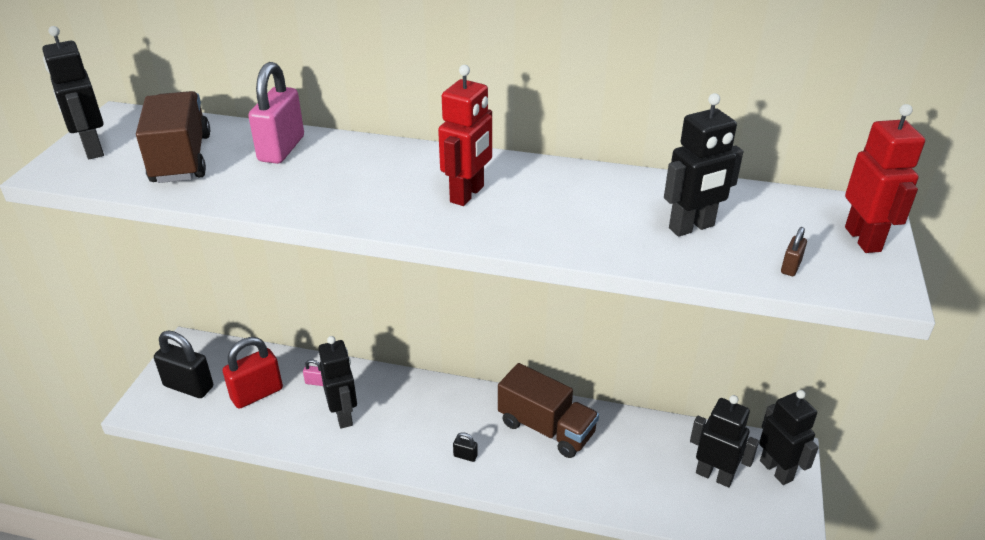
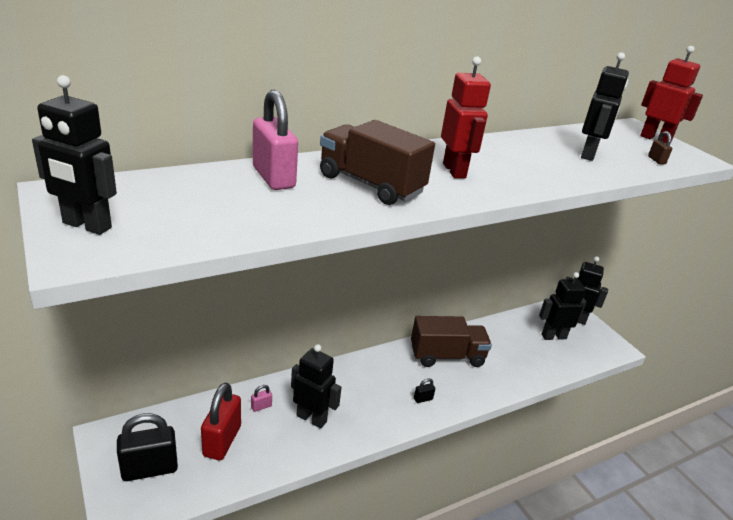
camera: 45 degrees left, 5 degrees down
(181, 159) = (199, 208): brown truck -> brown truck (370, 184)

